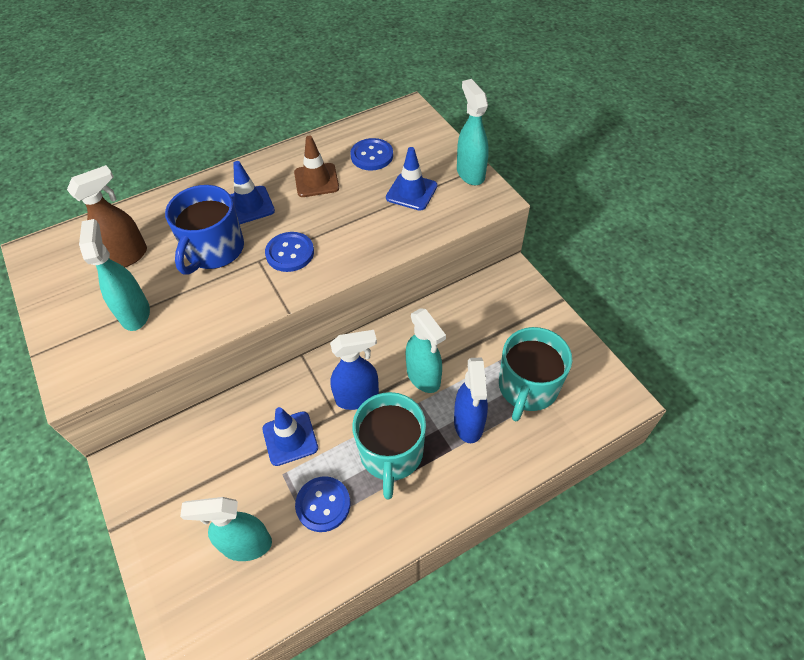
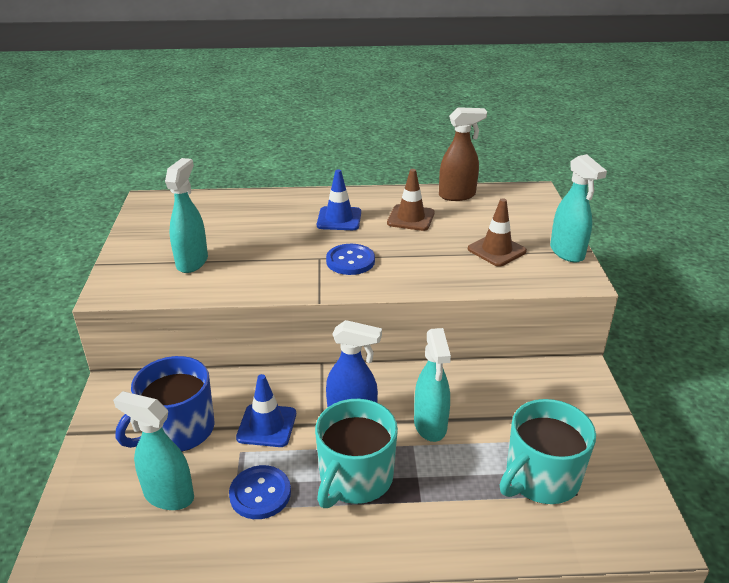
camera: 25 degrees right, 20 degrees down
(127, 256) = (215, 224): brown spray bottle -> brown spray bottle (457, 195)
(214, 250) = (287, 240): blue mug -> blue mug (178, 430)
(372, 156) = (475, 214): blue button -> none
(411, 192) = (496, 250): blue traffic cone -> brown traffic cone
(468, 424) = (453, 485): blue spray bottle -> none
(470, 173) = (567, 253): turquoise spray bottle -> turquoise spray bottle turned 150 degrees clockwise

